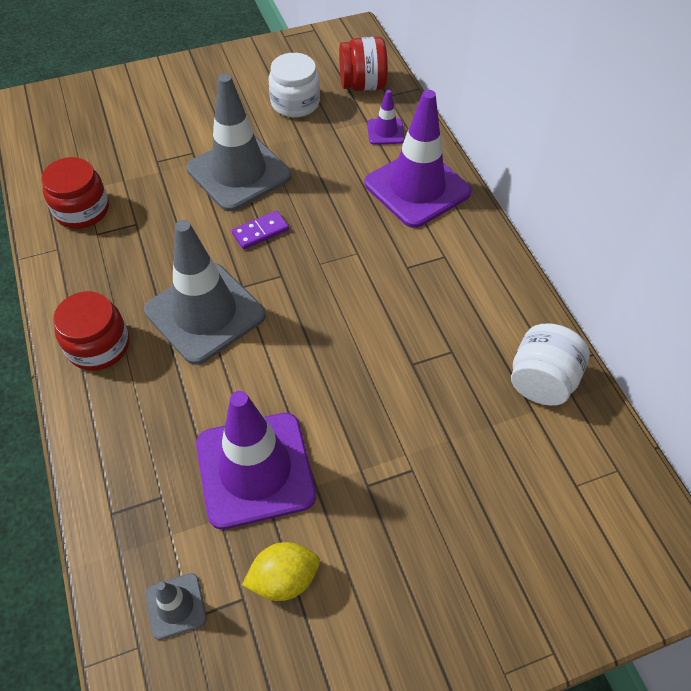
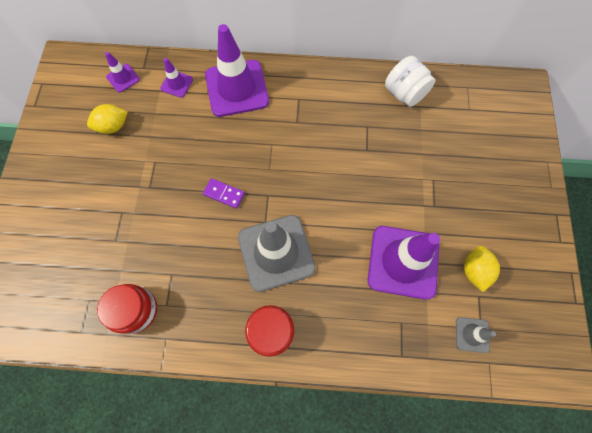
camera: 65 degrees left, 15 degrees up
(239, 172) = (161, 188): grey traffic cone -> none
(260, 232) = (224, 194): purple domino -> purple domino turned 60 degrees counterclockwise
(295, 103) = (113, 126): white jar -> yellow lemon
(362, 85) = (123, 78): red jar -> purple traffic cone

